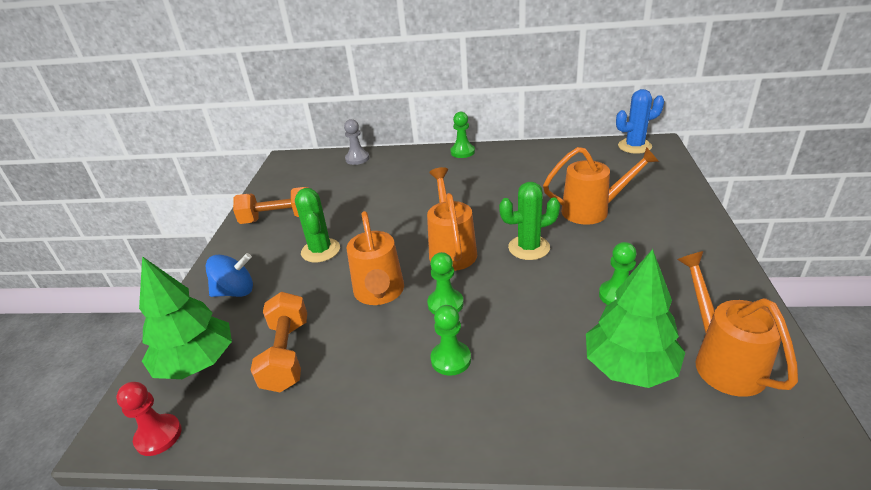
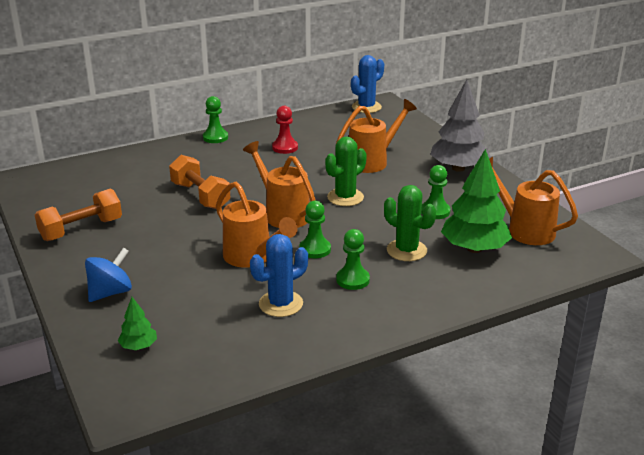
camera: 35 degrees left, 5 degrees down
(158, 436) = (166, 395): red pawn -> red pawn (285, 147)
(197, 363) = (139, 346): green tree -> green tree, size x0.47
(286, 355) = (217, 316): orange dumbbell -> orange dumbbell (200, 196)
(320, 250) = (160, 243): green cactus -> green cactus (406, 250)
(354, 363) = (281, 304): none -> blue cactus
(357, 159) = (108, 162): grey pawn -> none
(689, 243) = (458, 168): none -> grey tree

